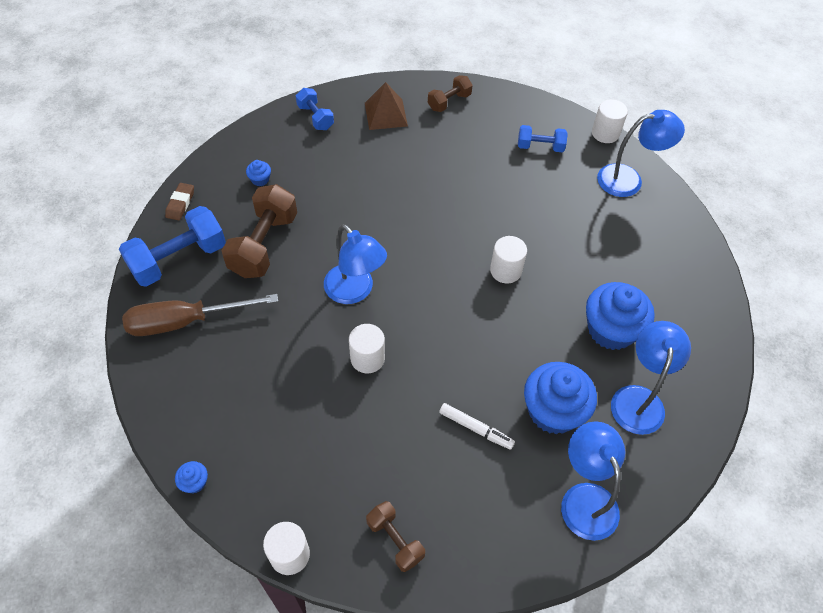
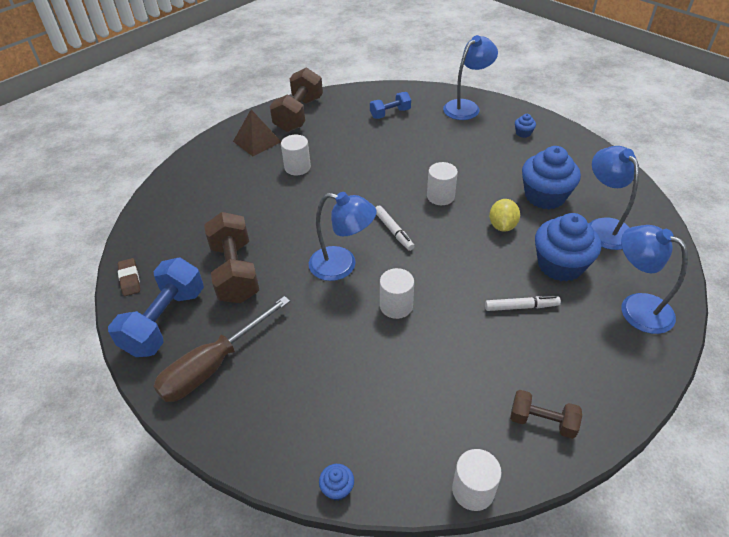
camera: 30 degrees left, 10 degrees down
(260, 179) = (190, 228): blue cupcake -> blue cupcake (523, 133)
(315, 117) = (200, 167): blue dumbbell -> none
(429, 282) = (393, 231): none -> white marker
(449, 102) = (299, 114): brown dumbbell -> brown dumbbell, size x1.78
(536, 337) = (502, 226): none -> yellow lemon
(605, 133) = (425, 88): white cylinder -> white cylinder (297, 167)

